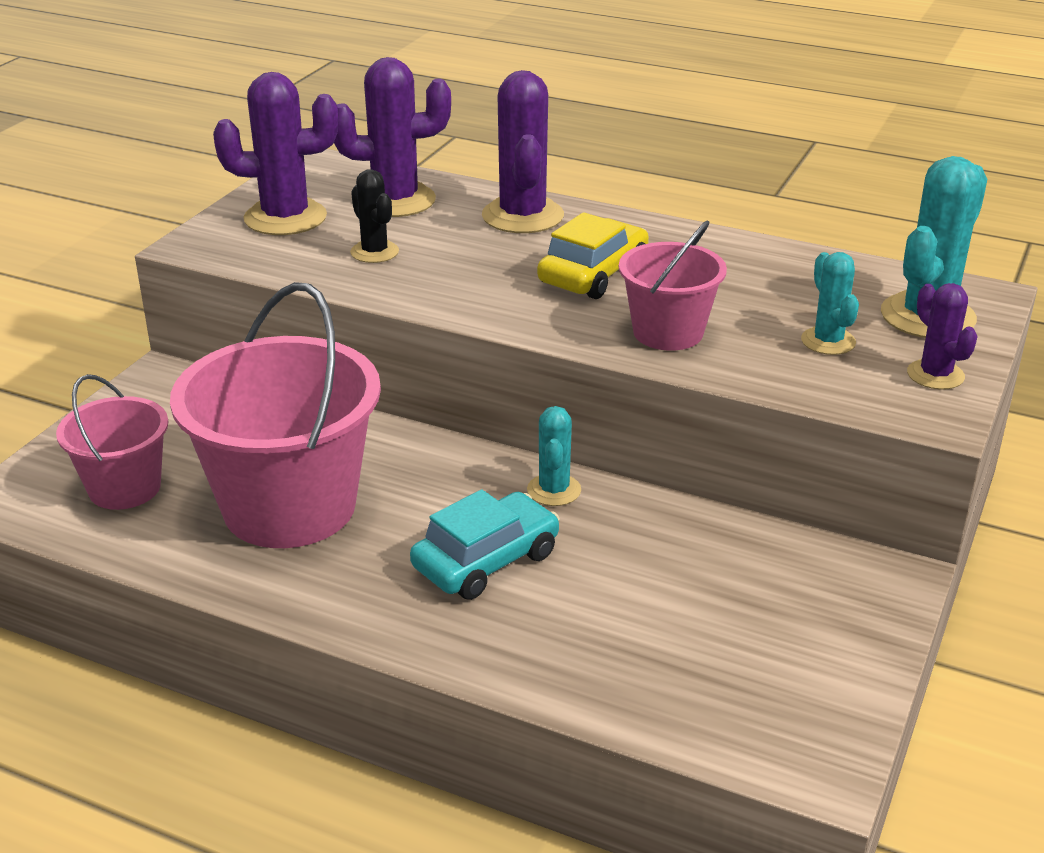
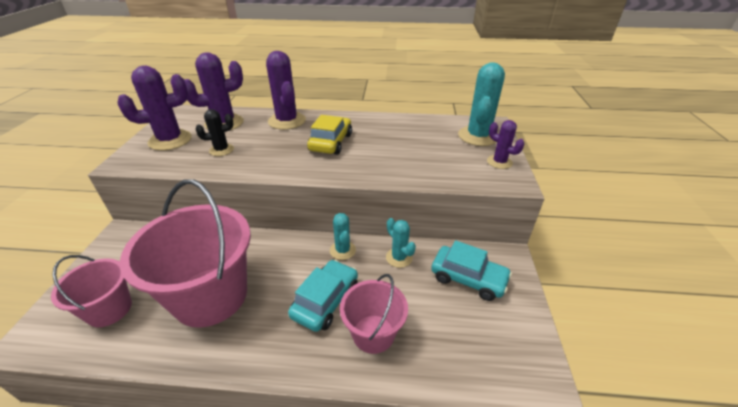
camera: 20 degrees left, 5 degrees up
(374, 252) = (221, 150): black cactus -> black cactus turned 60 degrees counterclockwise
(668, 332) = (378, 164): pink bucket -> pink bucket (373, 333)
(782, 591) = (468, 278): none -> turquoise car
(828, 341) = (447, 155): turquoise cactus -> turquoise cactus (399, 258)

